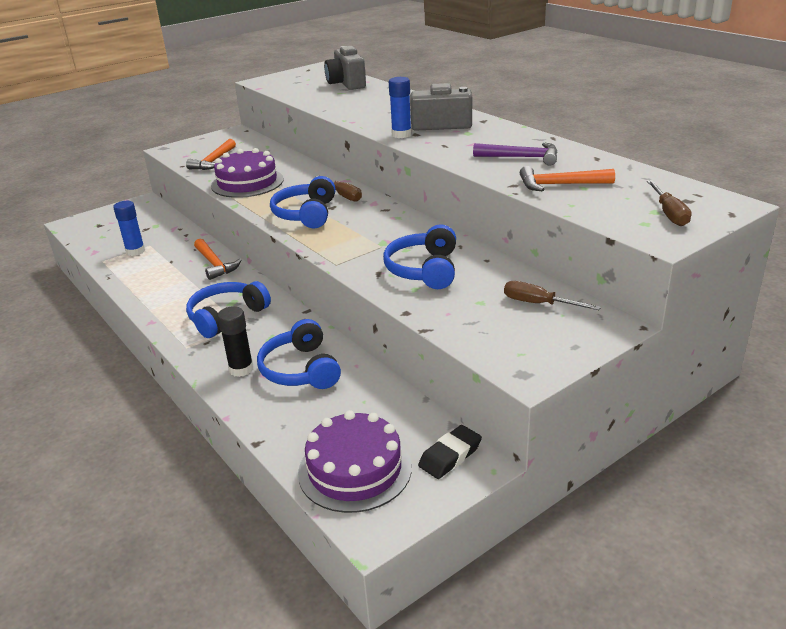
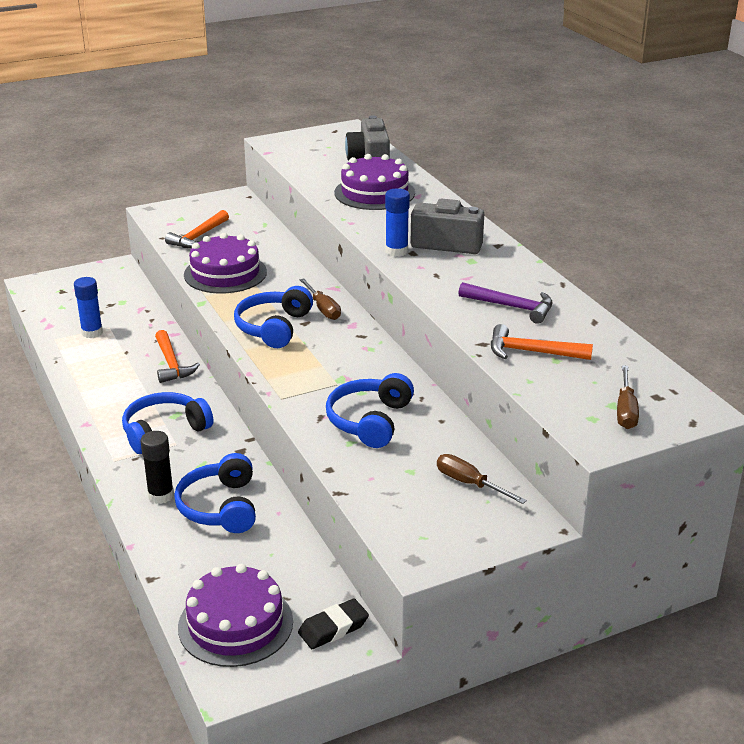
camera: 10 degrees right, 0 degrees up
(361, 101) = (374, 193): none -> purple cake

